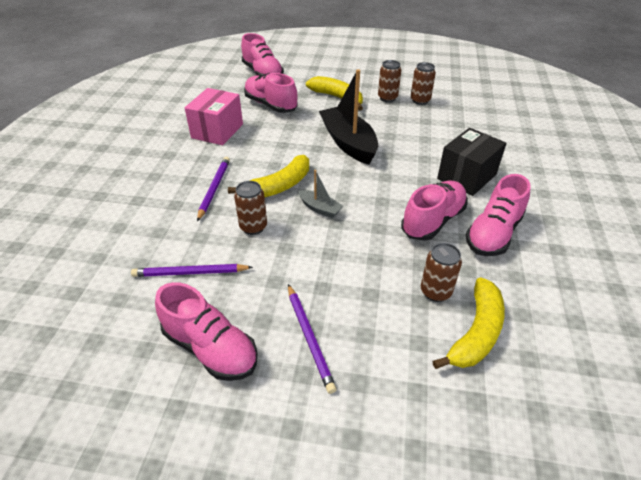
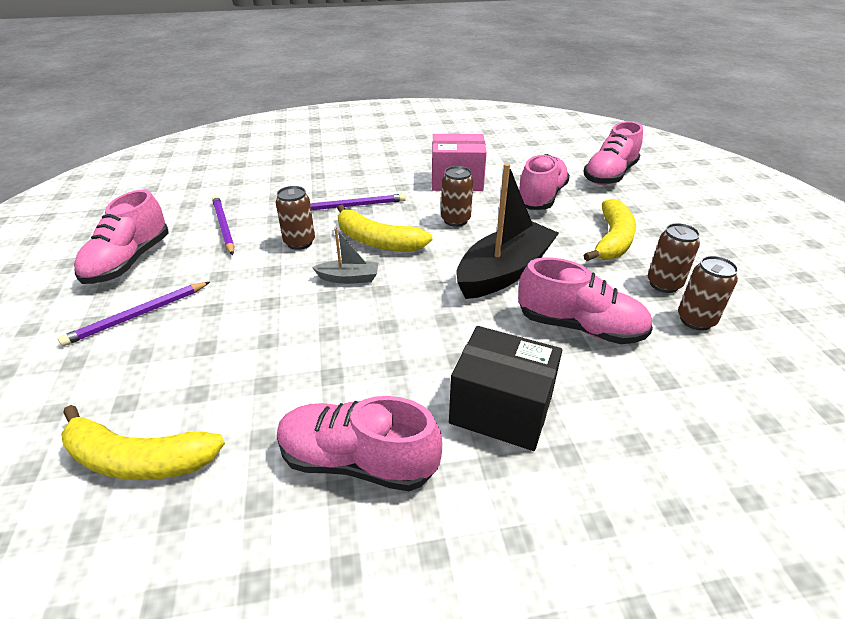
camera: 70 degrees right, 5 degrees down
(320, 208) = (349, 278): grey boat -> grey boat turned 105 degrees counterclockwise
(433, 221) = (363, 383): pink shoe -> pink shoe (579, 327)
(435, 292) = (214, 406): brown can -> brown can (455, 220)

